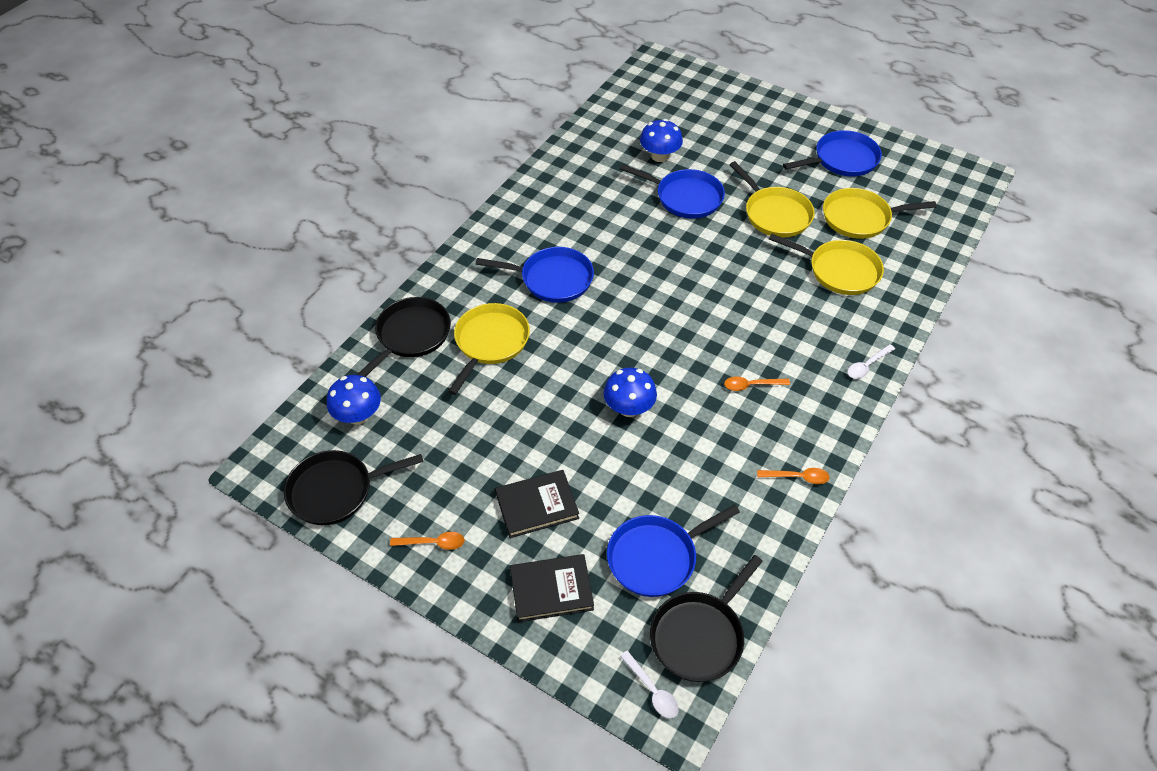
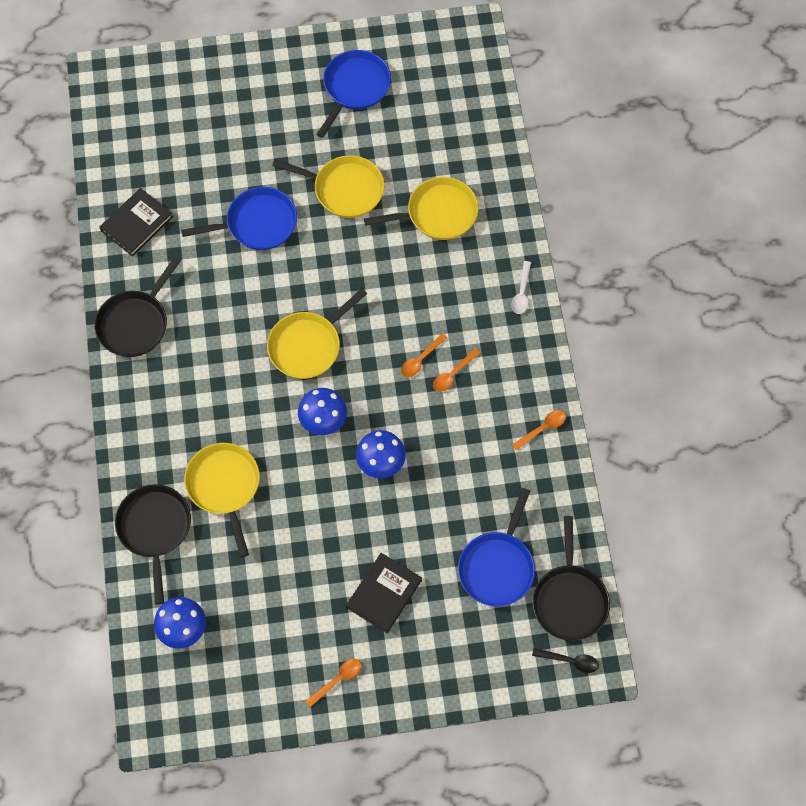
camera: 40 degrees left, 15 degrees up
(336, 490) = (228, 699): black pan -> black pan (135, 323)
(551, 590) = (449, 647): black book -> black book (137, 224)
(552, 279) = (219, 389): blue pan -> none
(652, 690) = (570, 661): white spoon -> black spoon
(659, 156) = (198, 192): blue mushroom -> blue mushroom (323, 420)
(732, 358) = (420, 359): none -> orange spoon
(860, 218) = (414, 145): yellow pan -> yellow pan (308, 345)

